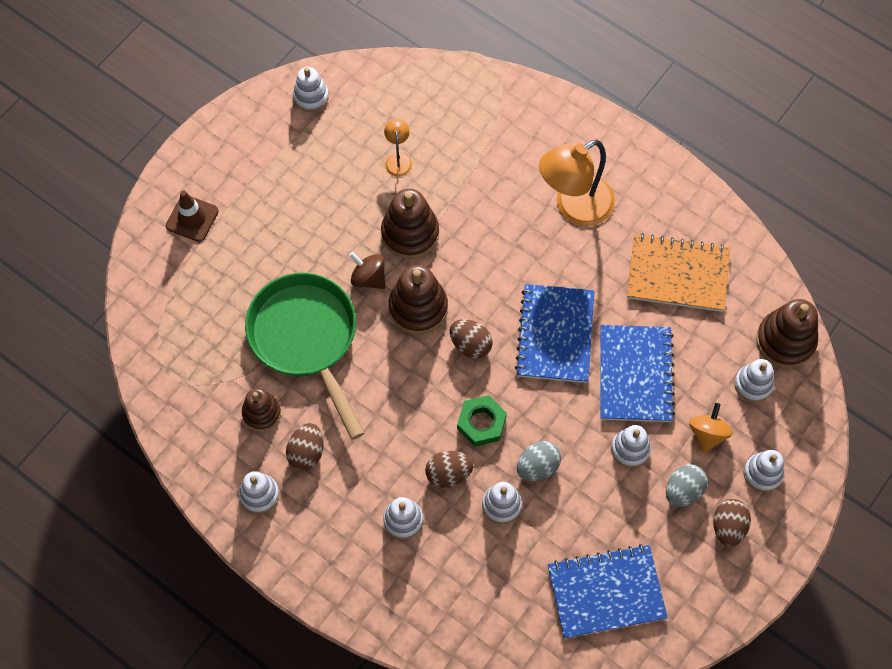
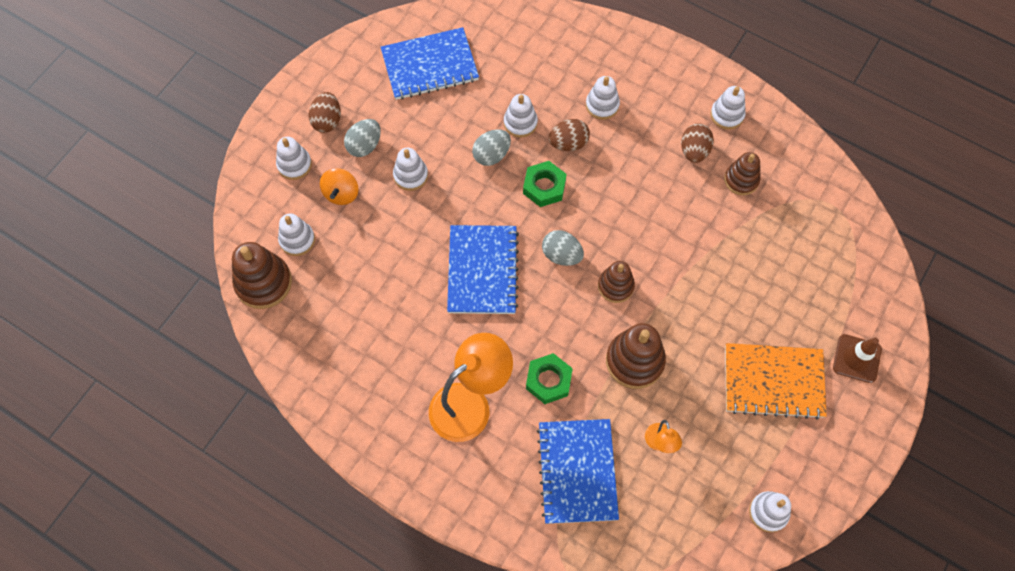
camera: 175 degrees right, 0 degrees up
(306, 339) = (715, 248): green pan -> none
(368, 278) = (668, 311): brown spinning top -> none
(418, 307) = (615, 286): brown stacking toy -> brown stacking toy, size x0.64
(470, 345) = (561, 255): brown egg -> grey egg
(496, 222) = (548, 380): none -> green nut
(635, 374) = (406, 240): blue notebook -> blue notebook (577, 471)
(677, 274) = (364, 340): orange notebook -> orange notebook (773, 381)

